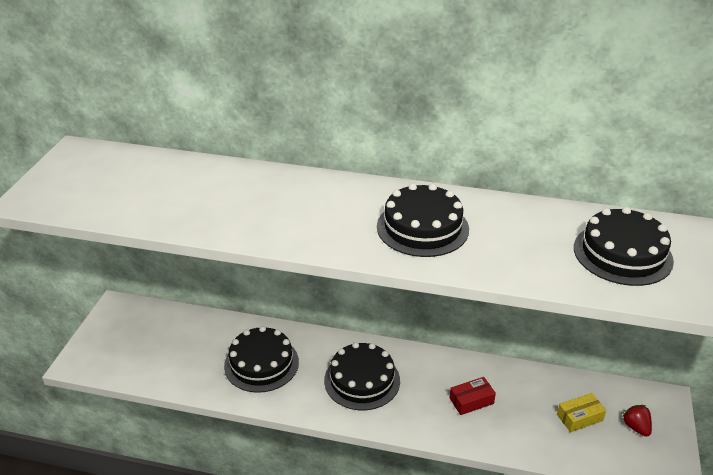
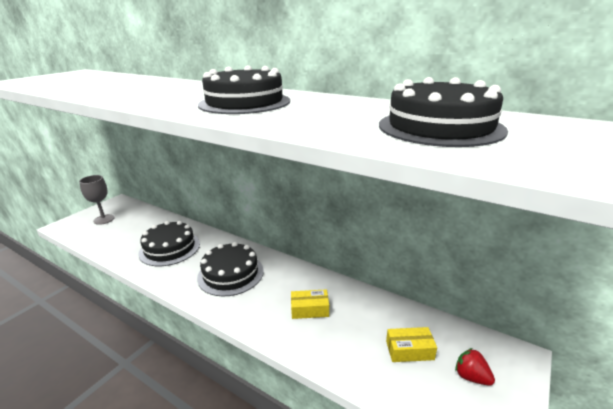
camera: 20 degrees right, 10 degrees down
(128, 340) = (104, 219): none -> grey goblet
(471, 401) = (309, 309): red box -> yellow box
(636, 427) = (471, 377): red strawberry -> red strawberry turned 45 degrees counterclockwise

